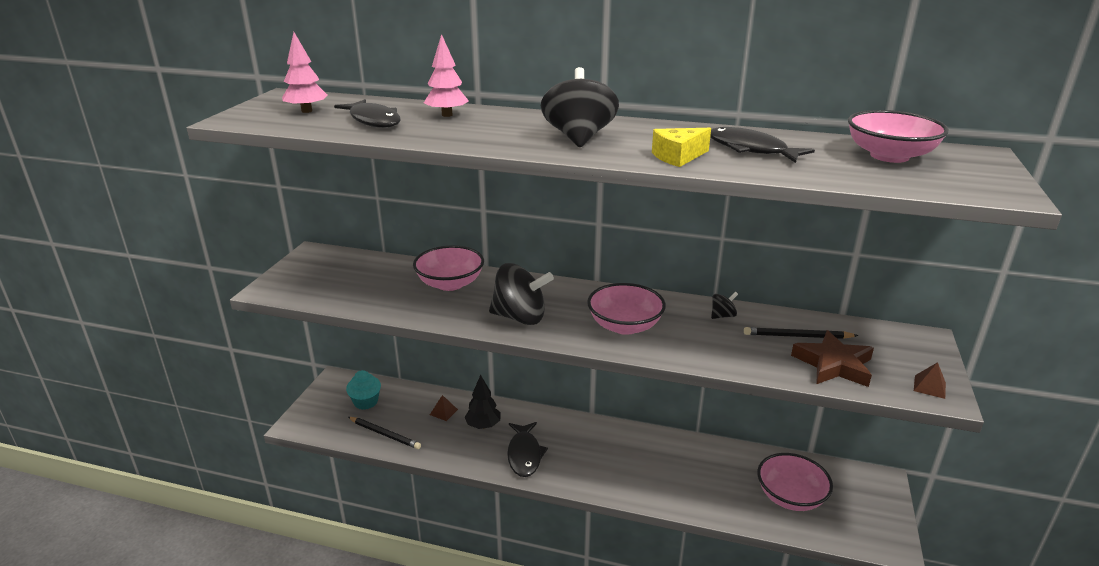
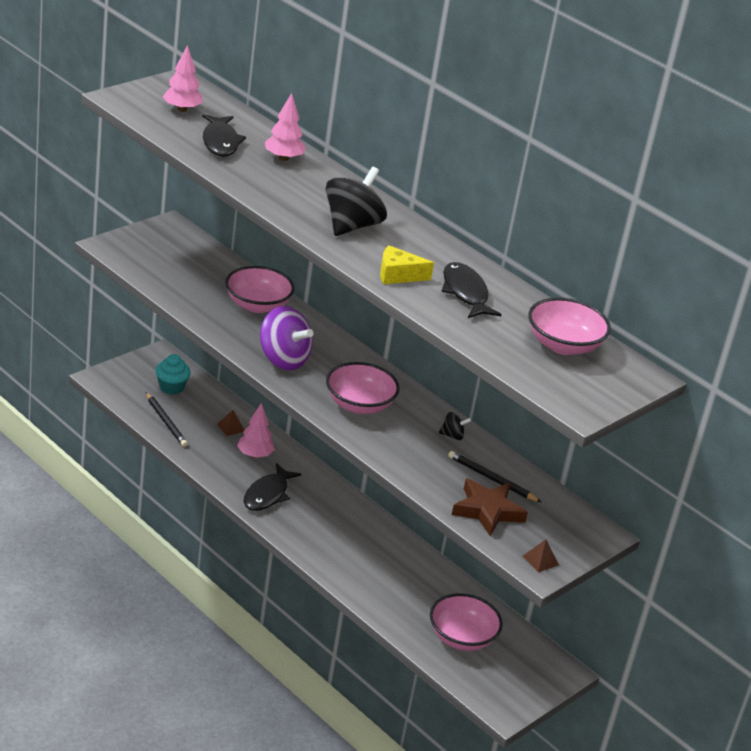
camera: 25 degrees right, 5 degrees up
(483, 425) = (254, 455): black tree -> pink tree
(520, 317) = (283, 359): black spinning top -> purple spinning top

